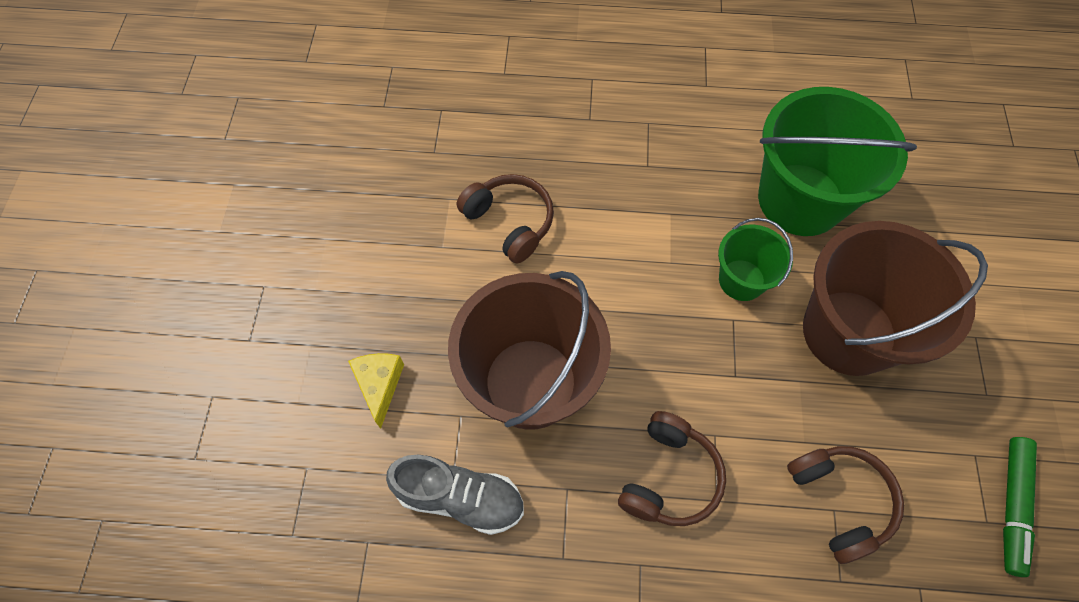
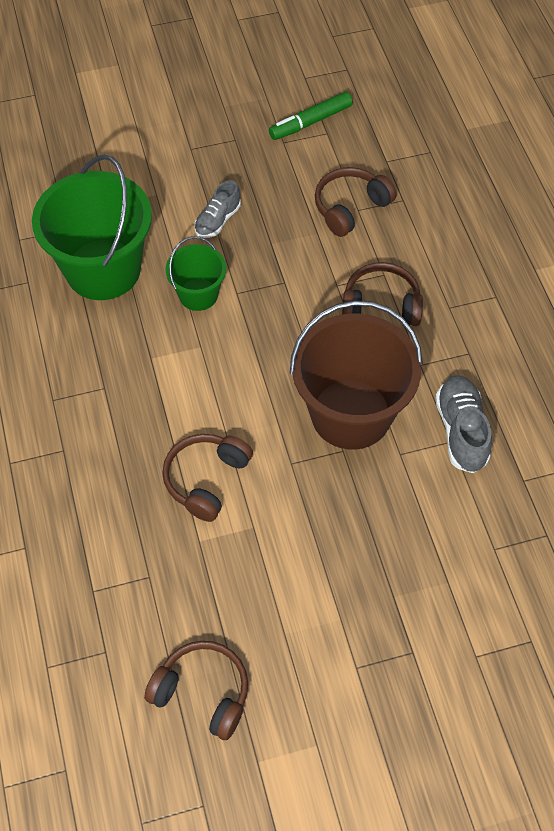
camera: 110 degrees left, 5 degrees down
(311, 162) = (202, 693): none -> brown headphones
(379, 385) = (403, 524): yellow cheese -> none
(849, 332) = (217, 220): brown bucket -> grey shoe
(1012, 506) = (310, 122): green marker -> green marker turned 150 degrees clockwise

